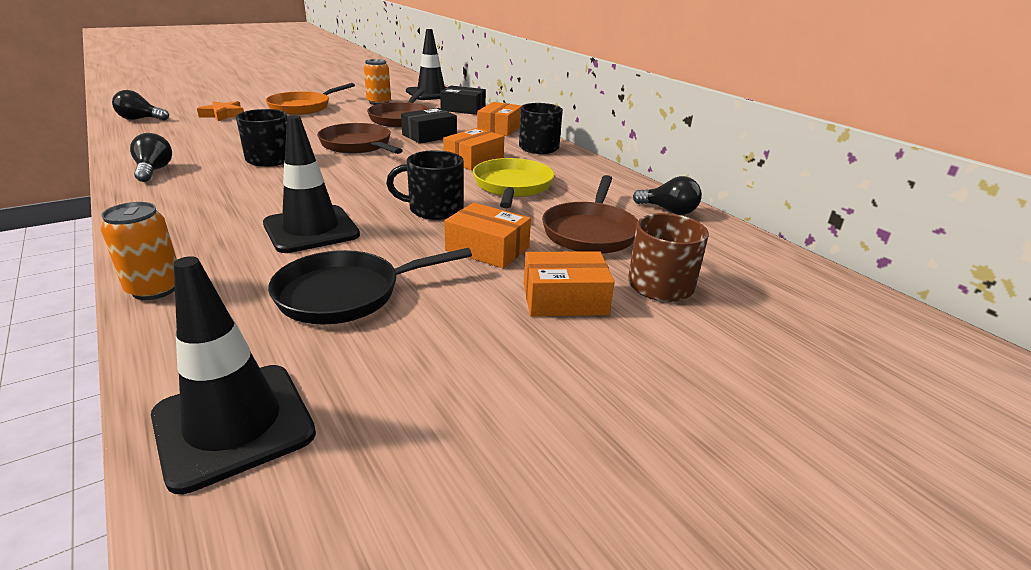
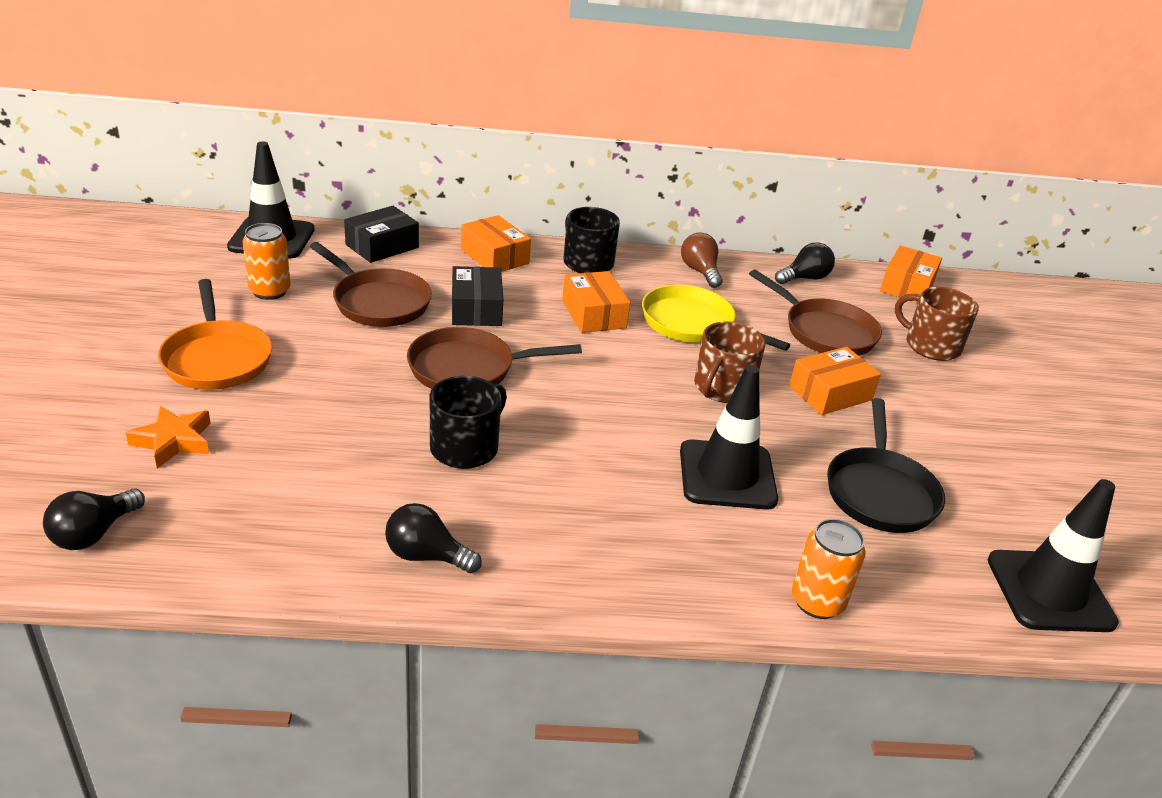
camera: 60 degrees left, 5 degrees up
(434, 209) = (722, 388): black mug -> brown mug
(564, 299) = (935, 394): orange box -> orange box (907, 286)
(597, 176) = (700, 271): none -> brown light bulb

